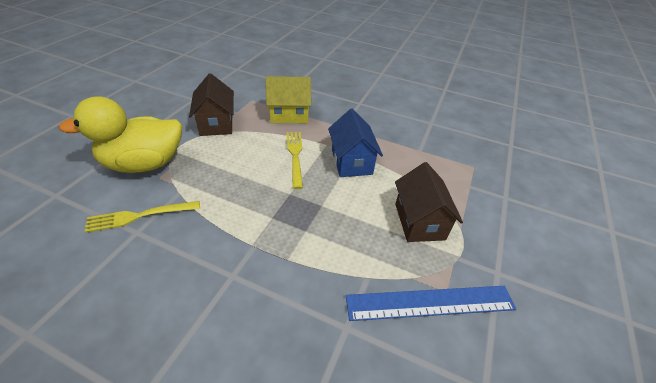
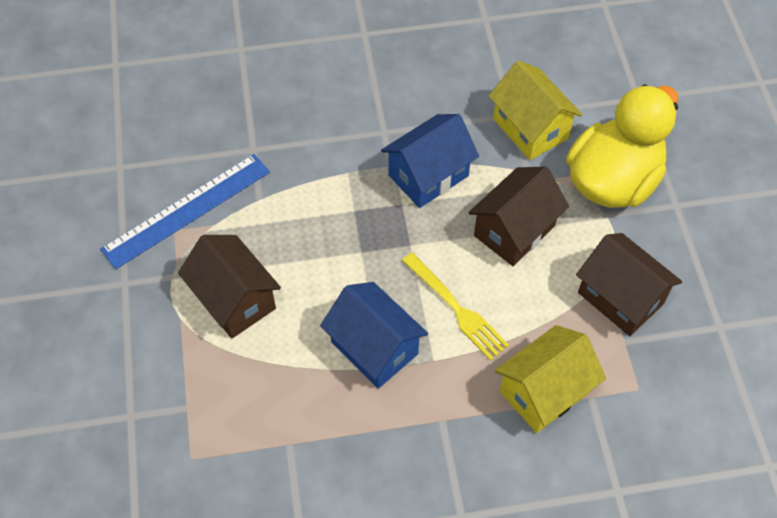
camera: 150 degrees right, 15 degrees up
(140, 216) = (530, 128): yellow fork -> yellow house
(226, 170) = (514, 230): none -> brown house
(237, 225) = (428, 175): none -> blue house

